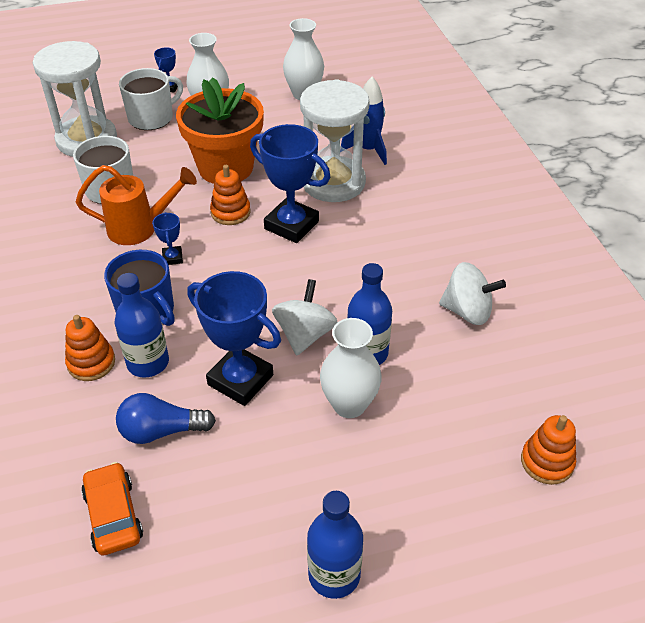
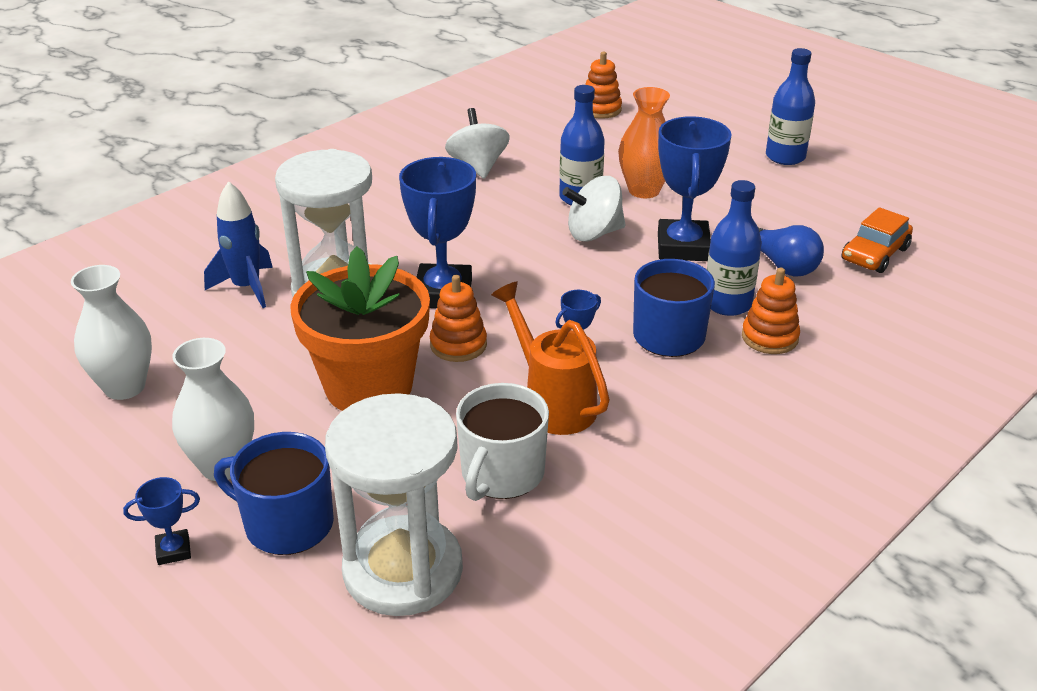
camera: 120 degrees left, 10 degrees down
(152, 118) = (287, 524): white mug -> blue mug
(349, 404) = (644, 190): white vase -> orange vase

